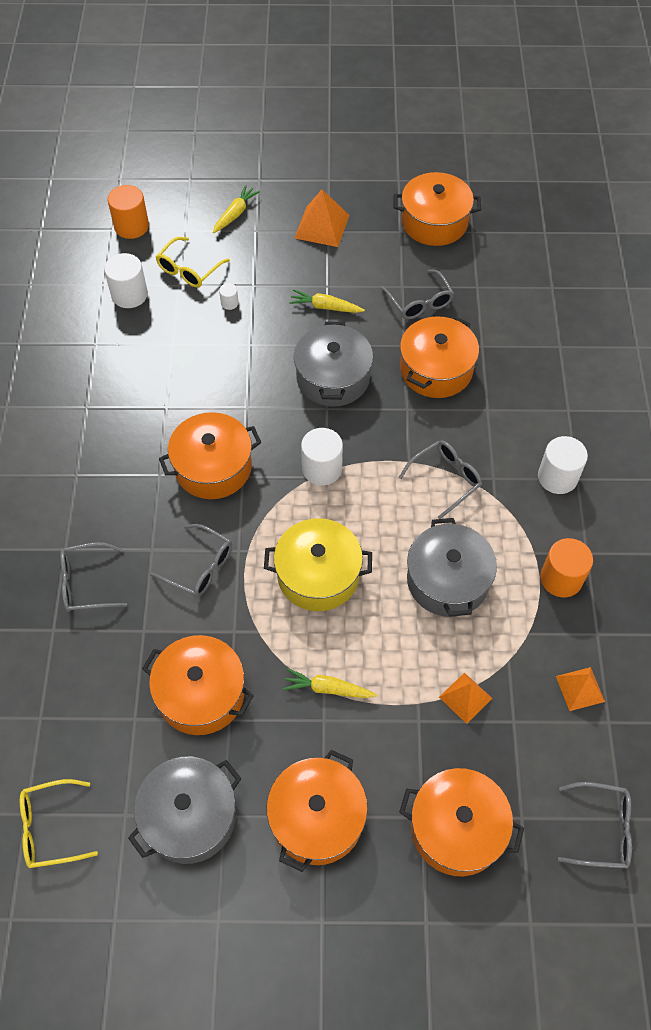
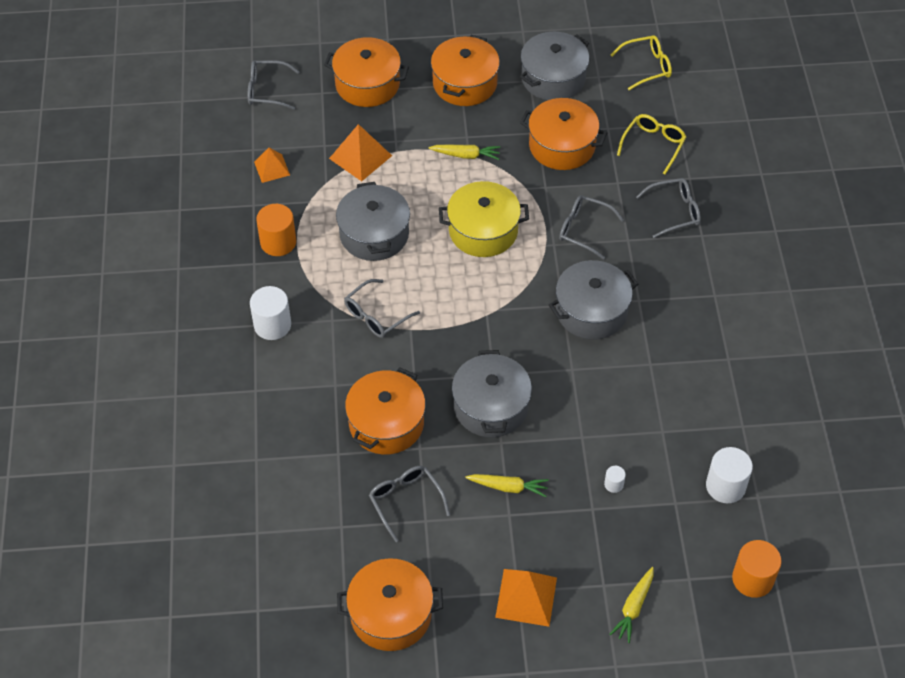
camera: 175 degrees right, 5 degrees down
(189, 269) = (668, 524): yellow glasses -> yellow glasses (653, 145)
(213, 467) = (591, 311): orange pot -> grey pot
(322, 469) = (491, 317): white cylinder -> none
(465, 697) = (360, 157): orange pyramid -> orange pyramid, size x1.54

